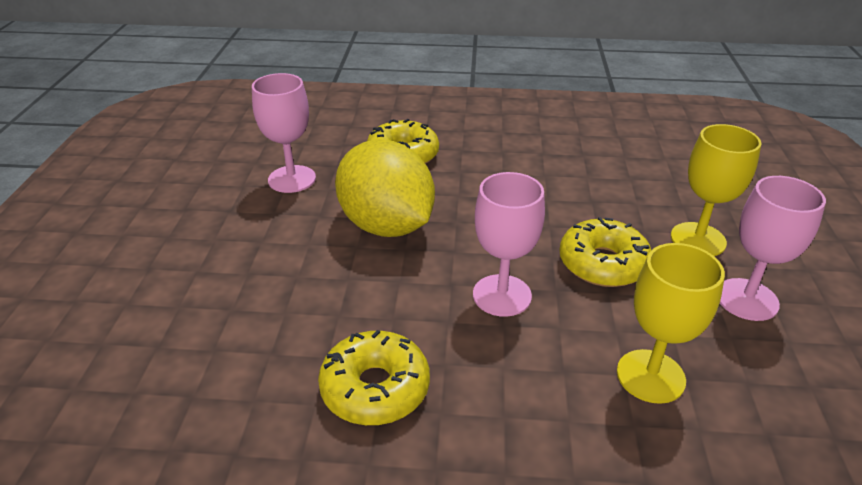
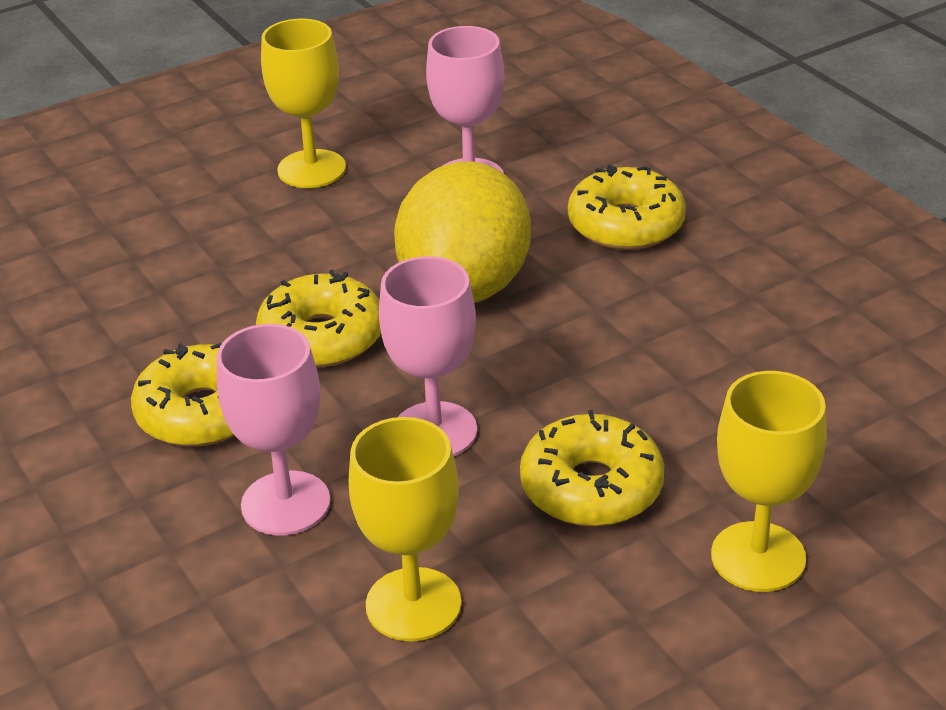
camera: 55 degrees right, 0 degrees up
(191, 226) = (311, 169): none -> yellow goblet
(363, 298) = (322, 337): none -> yellow donut
(746, 299) = (664, 647): pink goblet -> pink goblet (285, 503)

